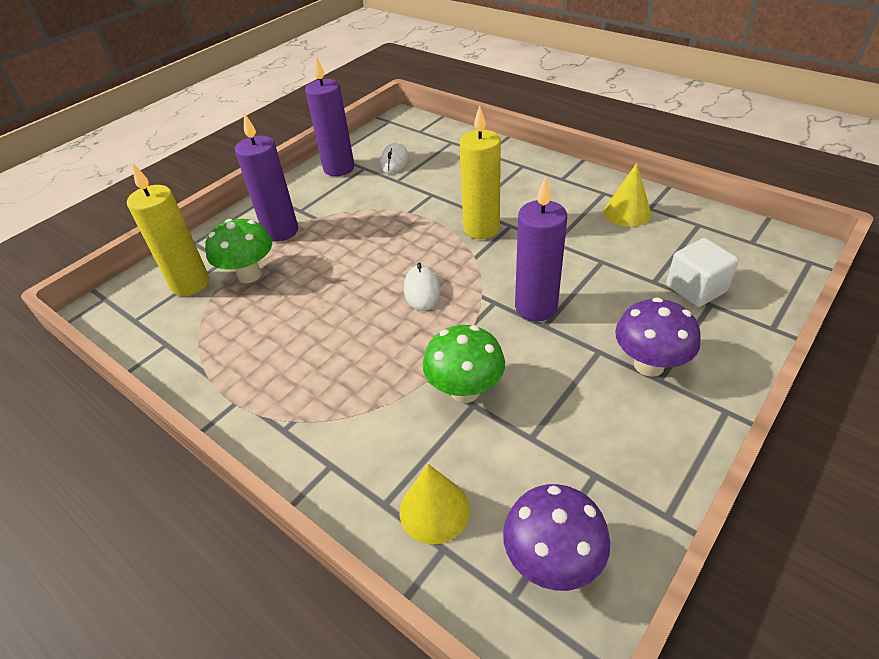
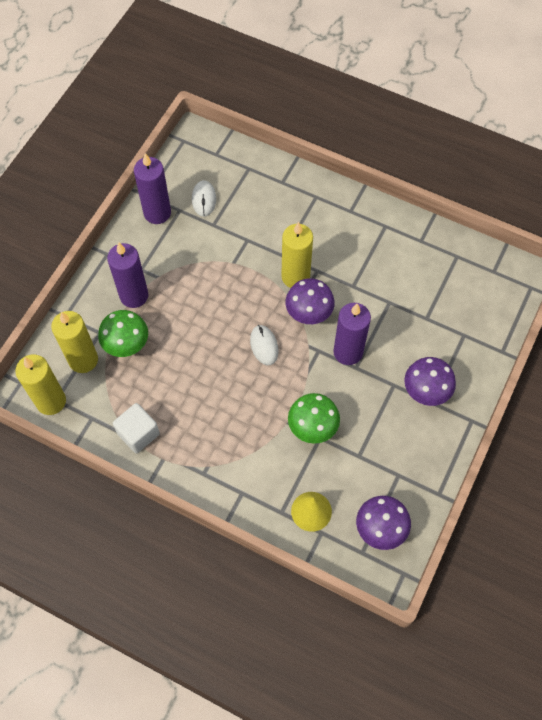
camera: 15 degrees left, 20 degrees up
(127, 321) = (51, 401): none -> yellow candle
(490, 264) = (309, 314): none -> purple mushroom
(627, 212) = (404, 248): yellow cone -> none
(695, 289) = (454, 322): white cube -> white cube (138, 433)

